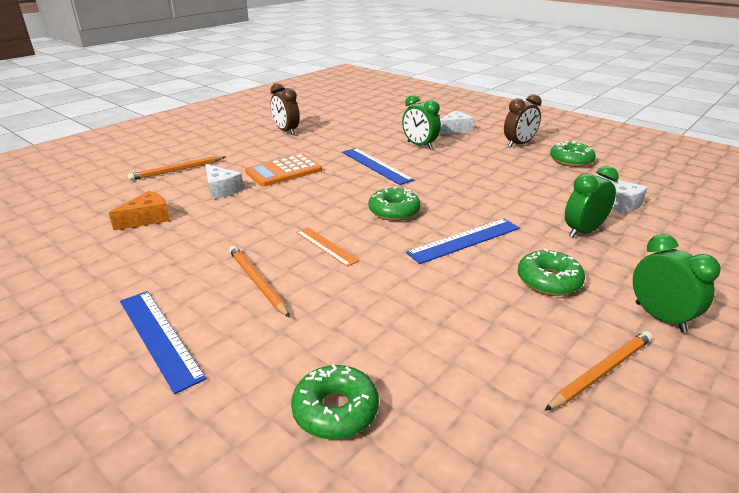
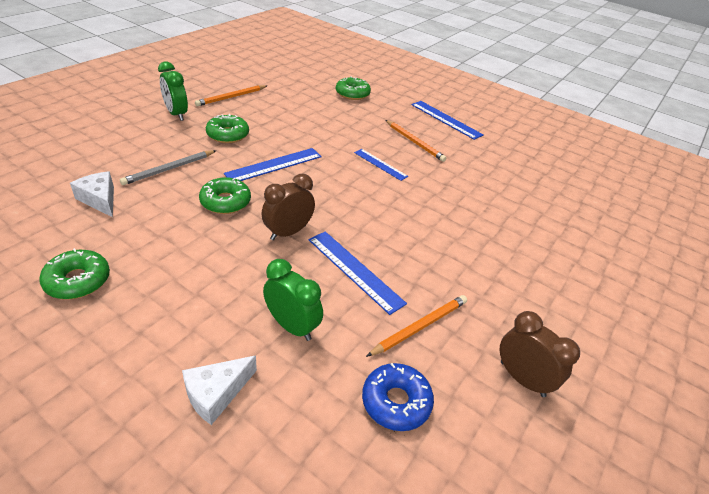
camera: 170 degrees right, 10 degrees up
(147, 218) = (535, 194): orange cheese -> none
(177, 170) = (582, 263): orange pencil -> orange pencil (420, 326)
(221, 189) = (506, 228): white cheese -> none
(284, 171) = (461, 259): orange calculator -> none
(326, 246) = (380, 164): orange ruler -> blue ruler
(361, 127) = (396, 402): none -> blue donut
(394, 211) = (330, 196): green donut -> green donut (225, 202)
(519, 144) = (124, 332): brown clock -> brown clock (288, 232)
(583, 231) = (169, 169): green clock -> grey pencil

